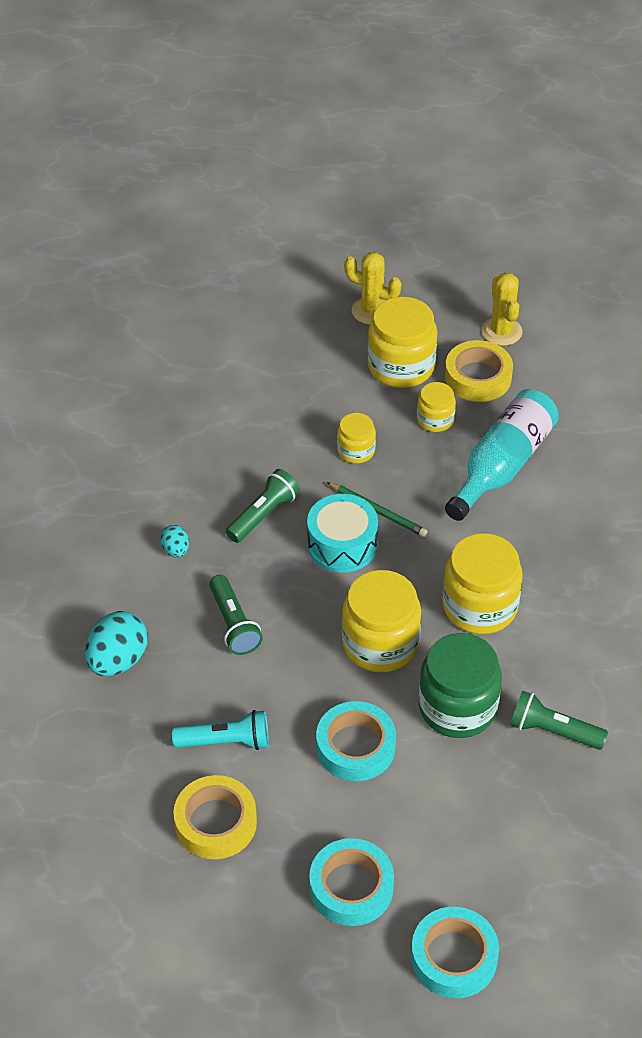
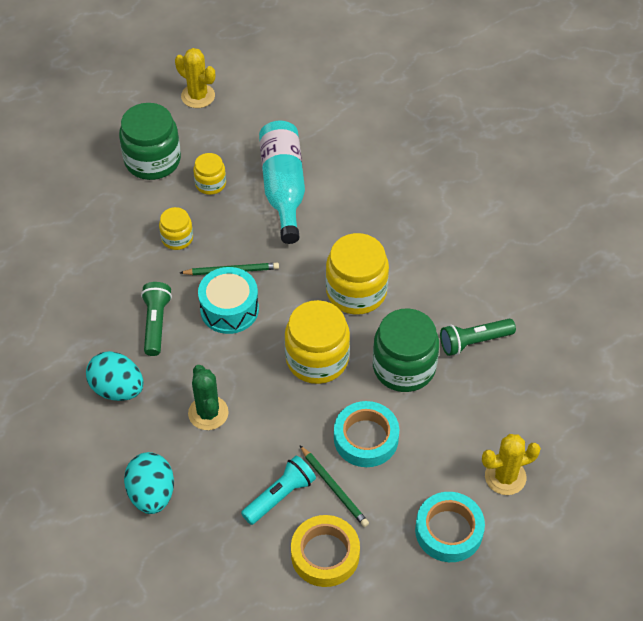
camera: 40 degrees left, 5 degrees up
(175, 550) = (117, 389): turquoise egg -> turquoise egg, size x1.90
(233, 624) = (208, 413): green flashlight -> green cactus
(282, 770) = (334, 488): none -> green pencil
(371, 311) = (95, 133): yellow cactus -> yellow cactus (505, 477)
(401, 366) = (152, 160): yellow jar -> green jar
(454, 957) = (548, 527): turquoise tape -> none
(478, 377) = (211, 137): yellow tape -> none

